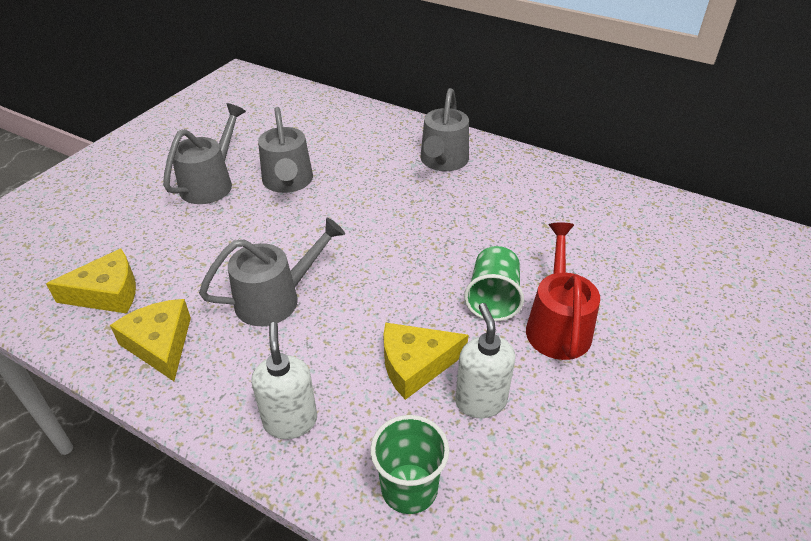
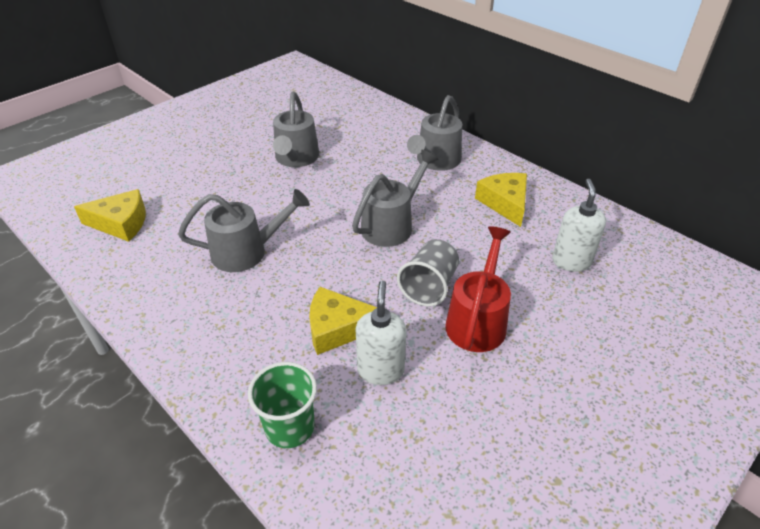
camera: 15 degrees right, 0 degrees up
(160, 344) = (143, 270): yellow cheese -> yellow cheese (505, 203)
(211, 183) = (234, 150): grey watering can -> grey watering can (392, 225)
(290, 421) = (217, 351): white soap dispenser -> white soap dispenser (571, 261)
(493, 299) = (429, 286): green cup -> grey cup

